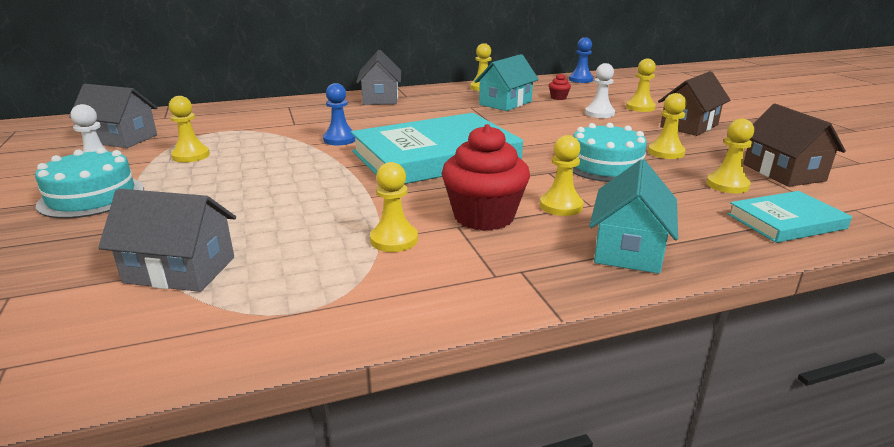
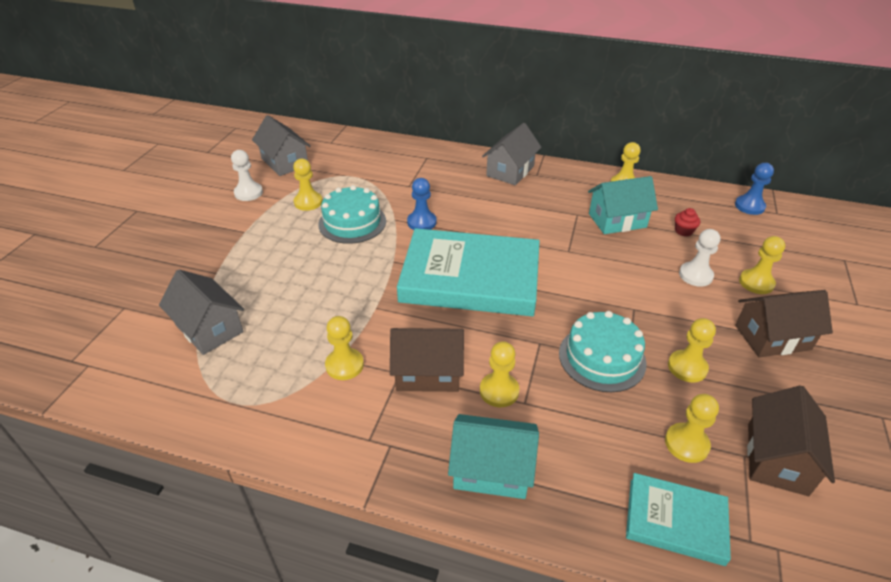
camera: 35 degrees right, 15 degrees up
(91, 197) = (221, 227): turquoise cake -> turquoise cake (352, 222)
(484, 217) = (428, 372): red cupcake -> brown house
(628, 249) = (491, 469): turquoise house -> turquoise house turned 45 degrees clockwise

